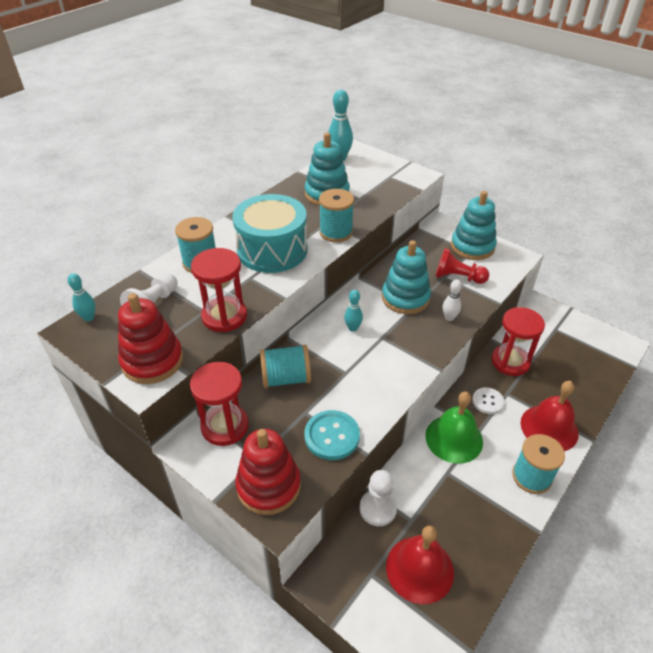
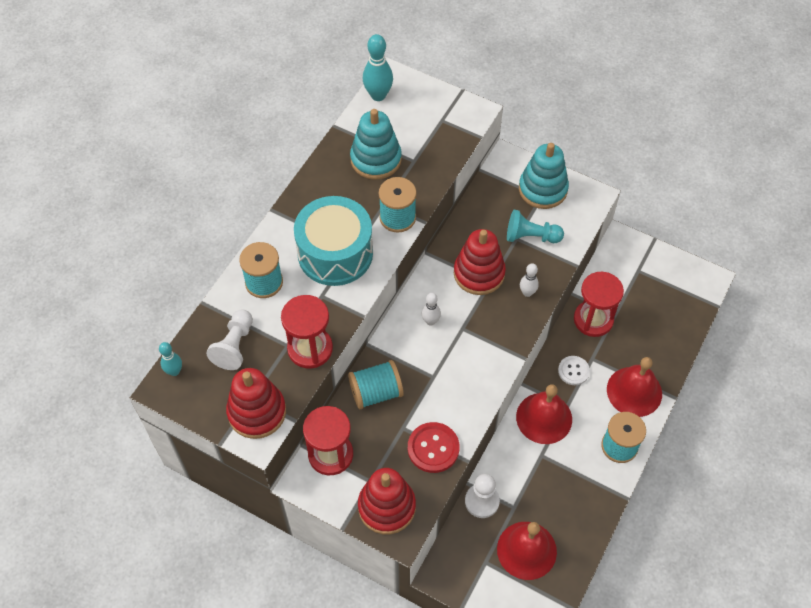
camera: 10 degrees left, 15 degrees up
(332, 436) = (433, 448): turquoise button -> red button
(353, 328) = (430, 321): turquoise bowling pin -> white bowling pin
(405, 298) = (479, 273): turquoise stacking toy -> red stacking toy
(454, 438) = (544, 418): green bell -> red bell
(457, 277) = (531, 236): red pawn -> turquoise pawn

